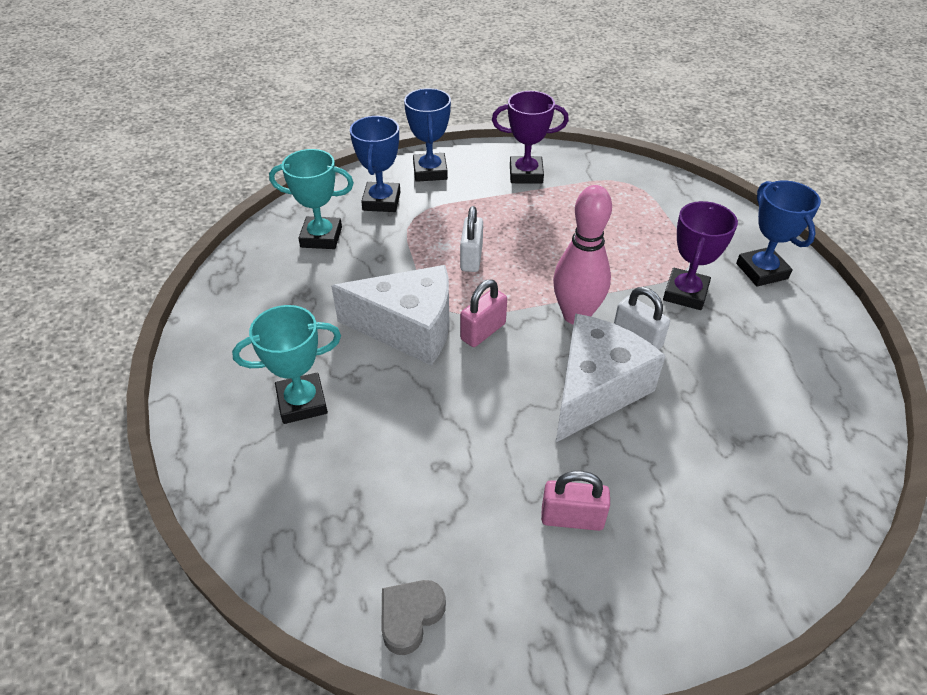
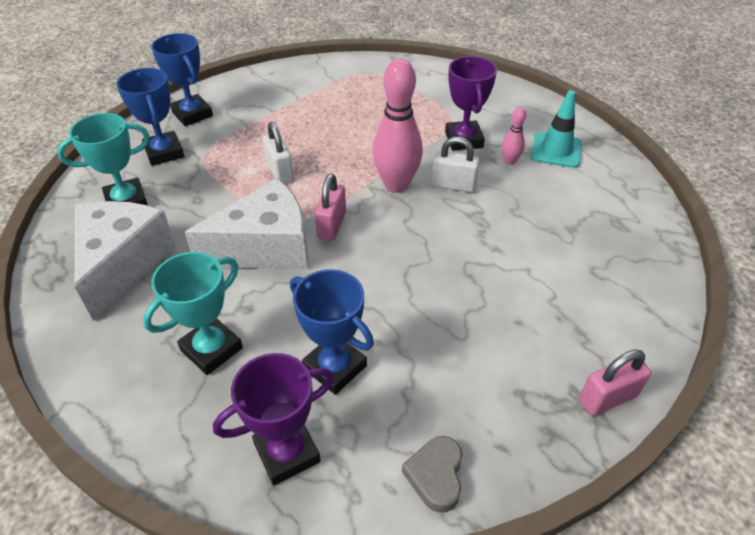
camera: 30 degrees left, 0 degrees up
(526, 174) = (279, 91): purple trophy -> purple trophy (287, 452)
(572, 518) = (501, 335): pink padlock -> pink padlock (607, 398)
(595, 390) = (450, 234): white cheese -> white cheese (122, 264)
(721, 337) = (510, 161): none -> pink bowling pin
(761, 271) = (503, 106): blue trophy -> blue trophy (335, 367)
(787, 345) = (556, 150): none -> turquoise traffic cone

